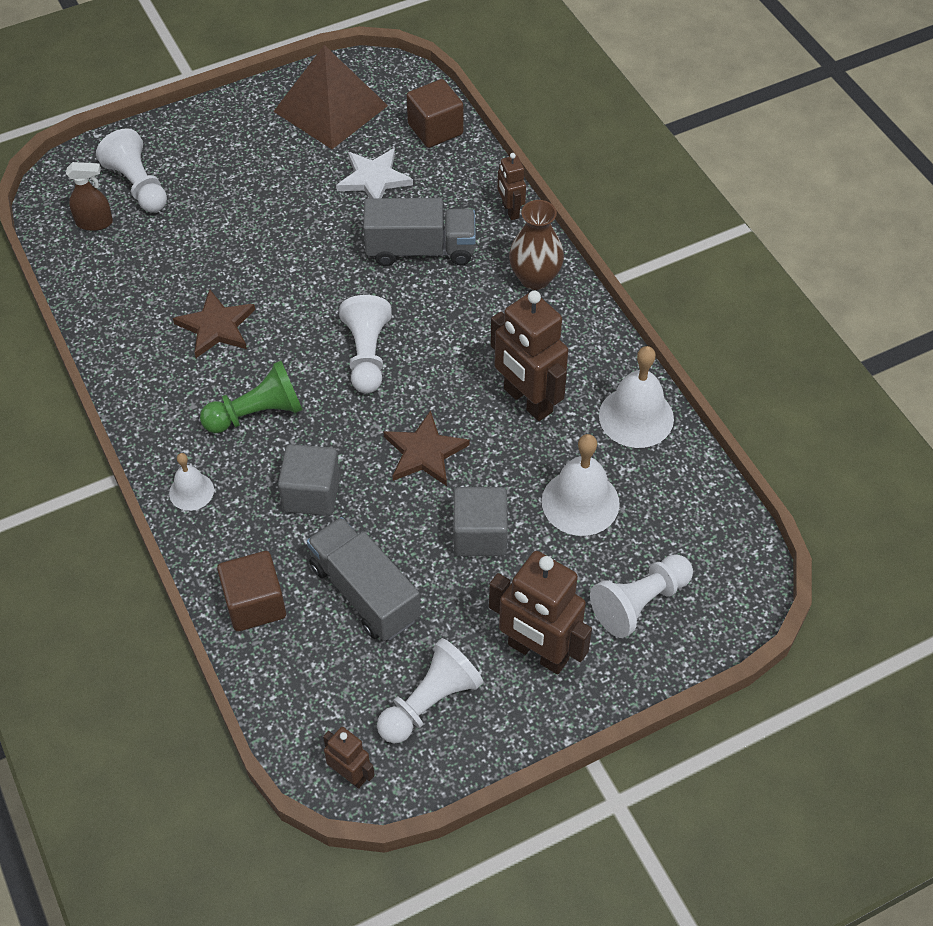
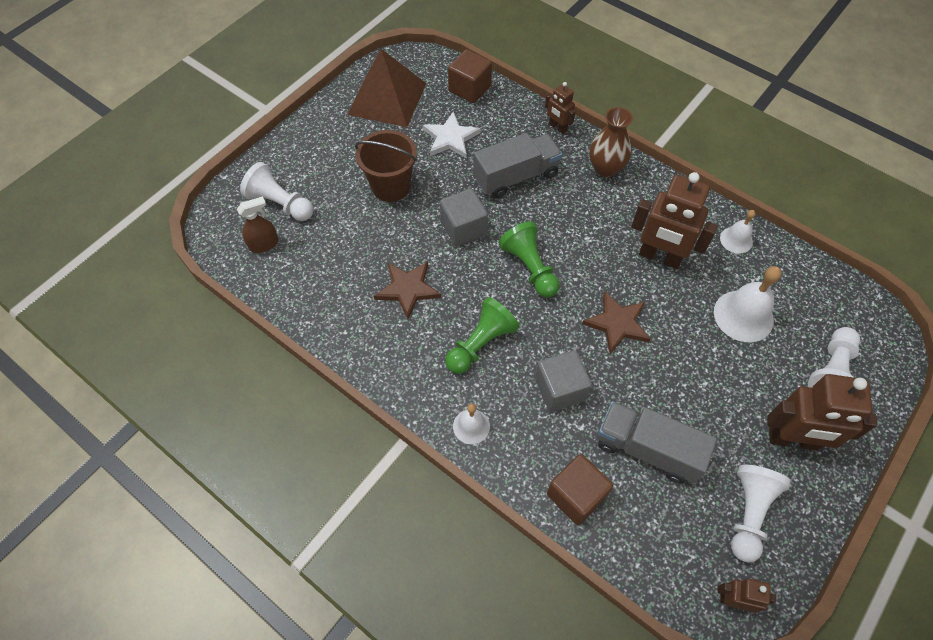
camera: 25 degrees left, 5 degrees up
(270, 209) = (391, 186): none -> brown bucket
(367, 355) = (530, 267): white pawn -> green pawn
(480, 535) = (695, 369): grey cube -> grey cube (463, 228)
(636, 417) = (736, 240): white bell -> white bell, size x0.58

